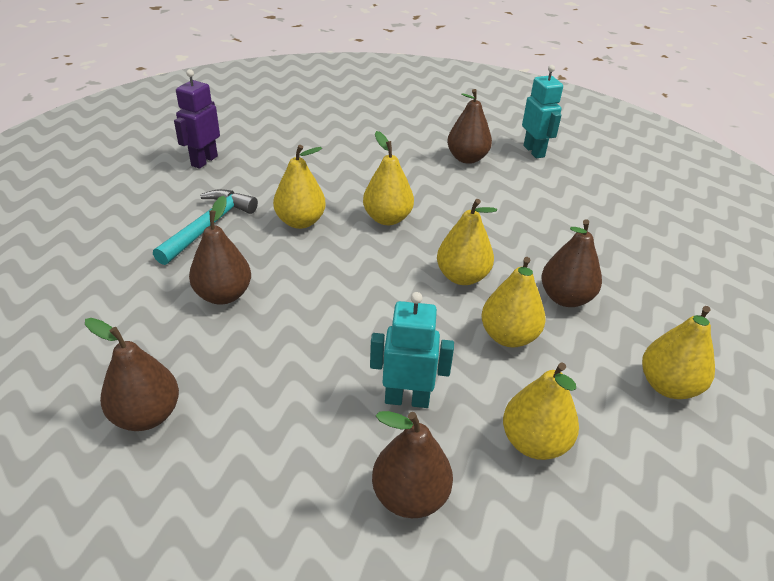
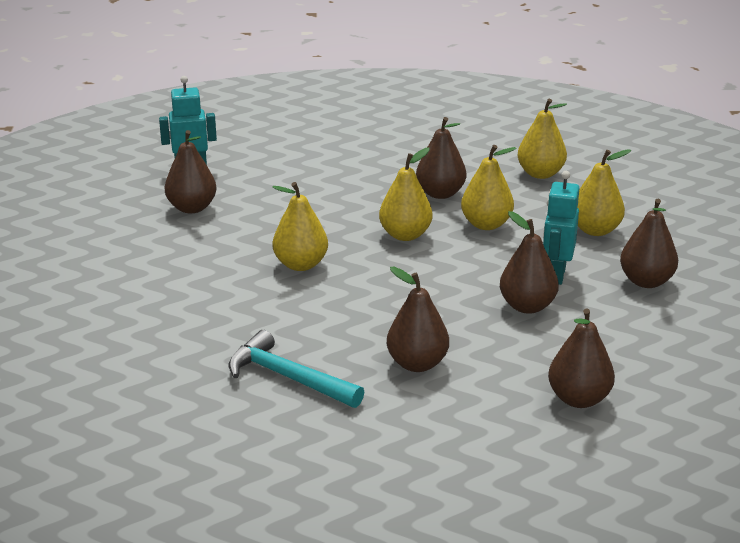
camera: 80 degrees left, 10 degrees down
(204, 161) = (126, 387): purple robot -> none
(300, 222) = (294, 316): yellow pear -> none
(333, 373) = (527, 306): none -> brown pear

